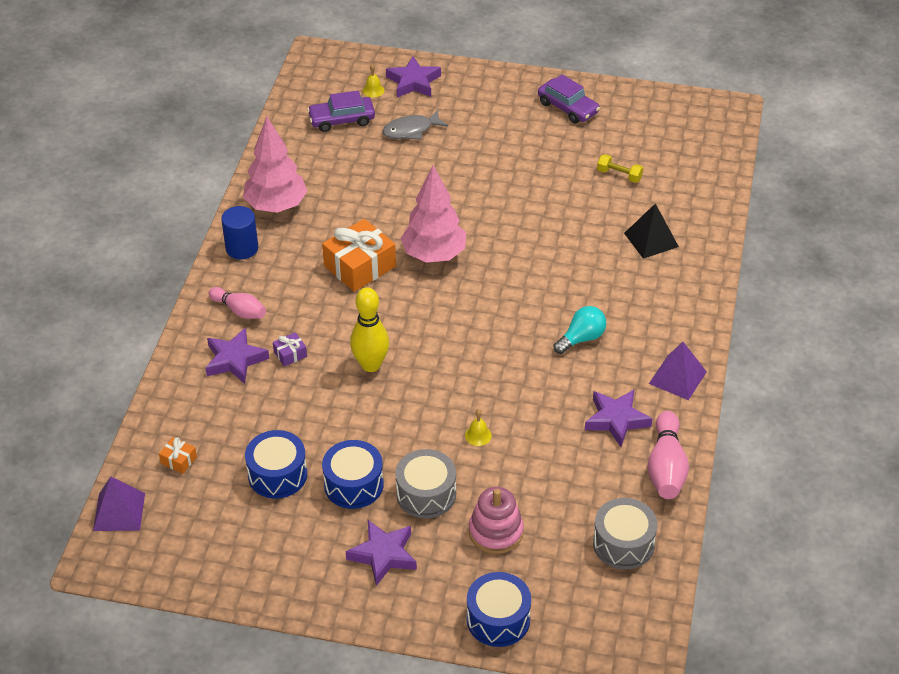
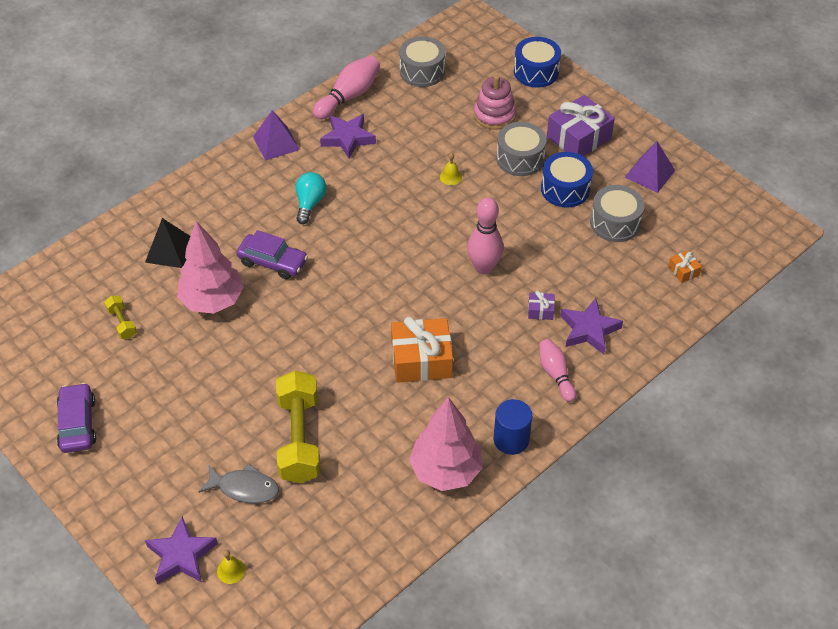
camera: 145 degrees left, 5 degrees up
(119, 511) = (749, 256): purple pyramid -> purple pyramid (649, 173)
(277, 474) = (615, 223): blue drum -> grey drum
(342, 120) = (298, 547): purple car -> purple car (273, 262)
(371, 365) = (484, 267): yellow bowling pin -> pink bowling pin
(383, 555) = (578, 138): purple star -> purple gift
(403, 173) = (299, 438): none -> yellow dumbbell
(434, 255) = (351, 335): pink tree -> pink tree (212, 301)
(581, 338) = (310, 203): turquoise light bulb -> turquoise light bulb turned 105 degrees clockwise

